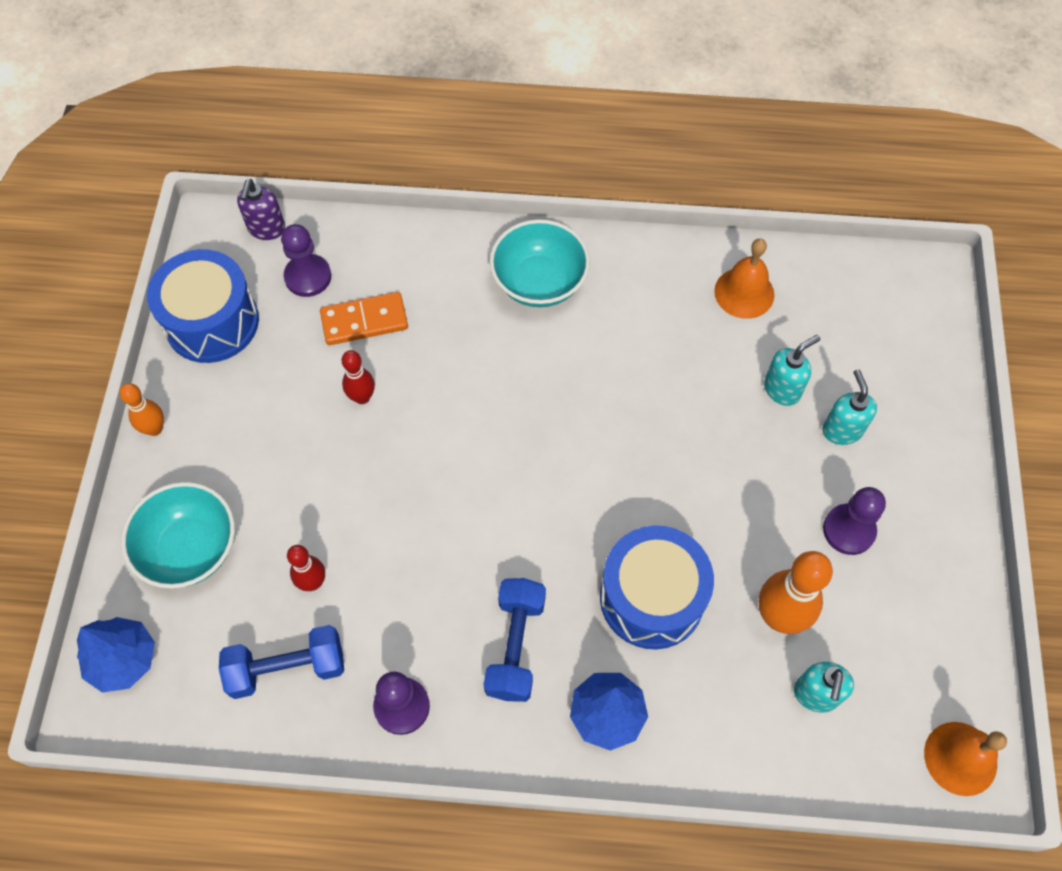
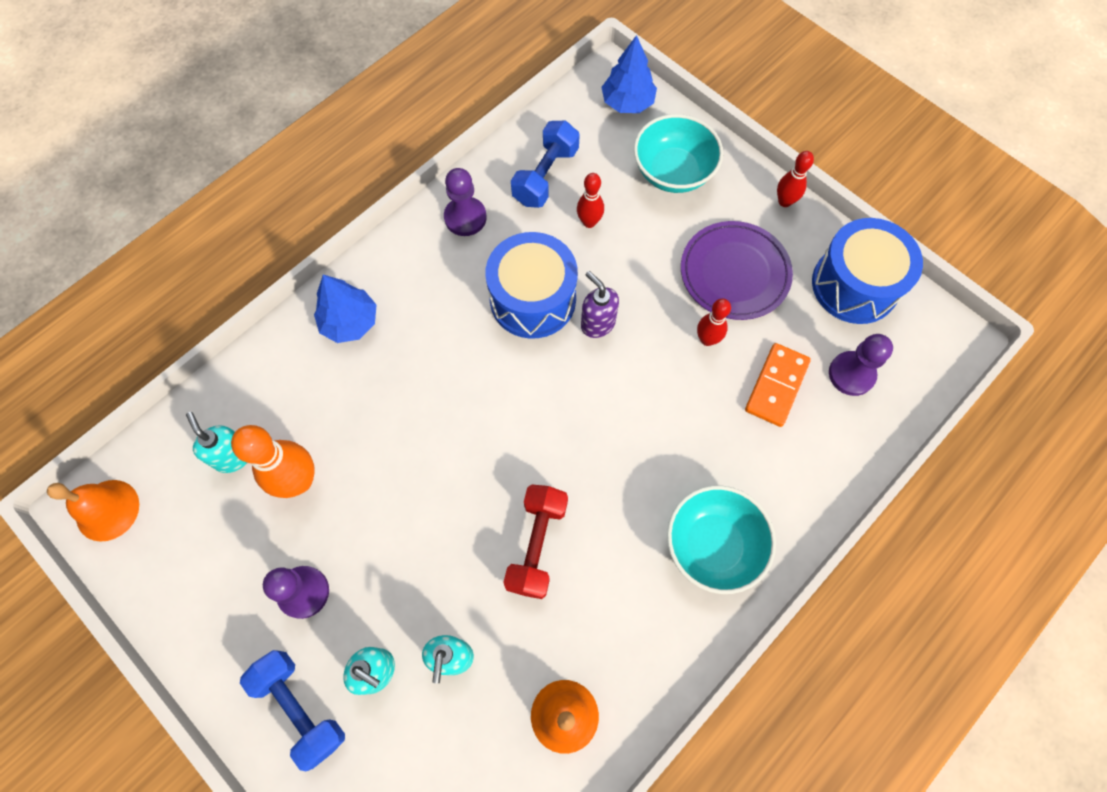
camera: 130 degrees right, 5 degrees up
(154, 429) = (784, 201): orange bowling pin -> red bowling pin
(266, 229) = (925, 375): purple soap dispenser -> purple soap dispenser (597, 323)
(273, 419) = (734, 273): none -> purple plate
(515, 646) = (441, 303): blue dumbbell -> blue dumbbell (300, 707)
(651, 395) = (537, 545): none -> red dumbbell
(652, 598) = (391, 409): blue drum -> blue drum (533, 299)

